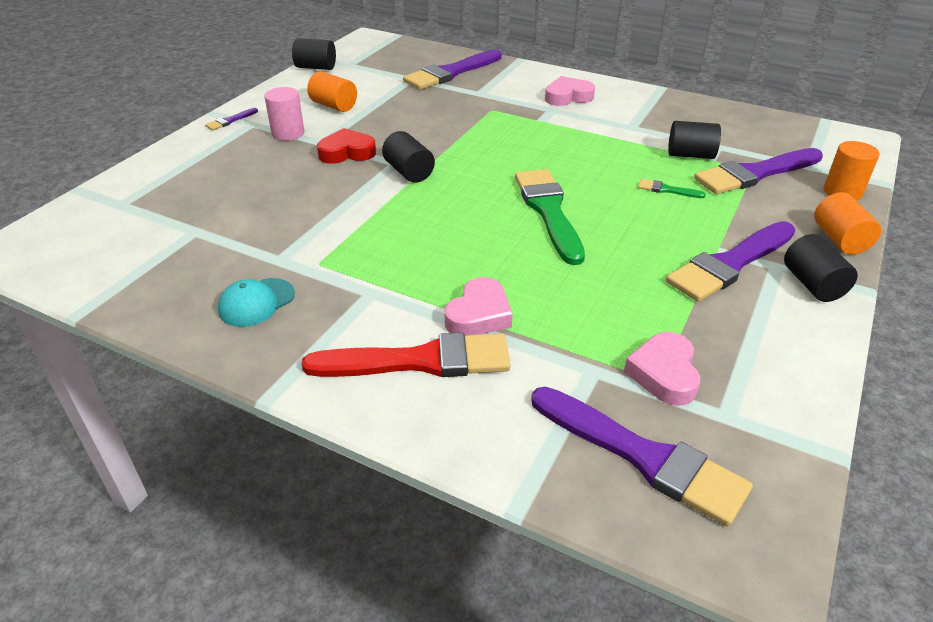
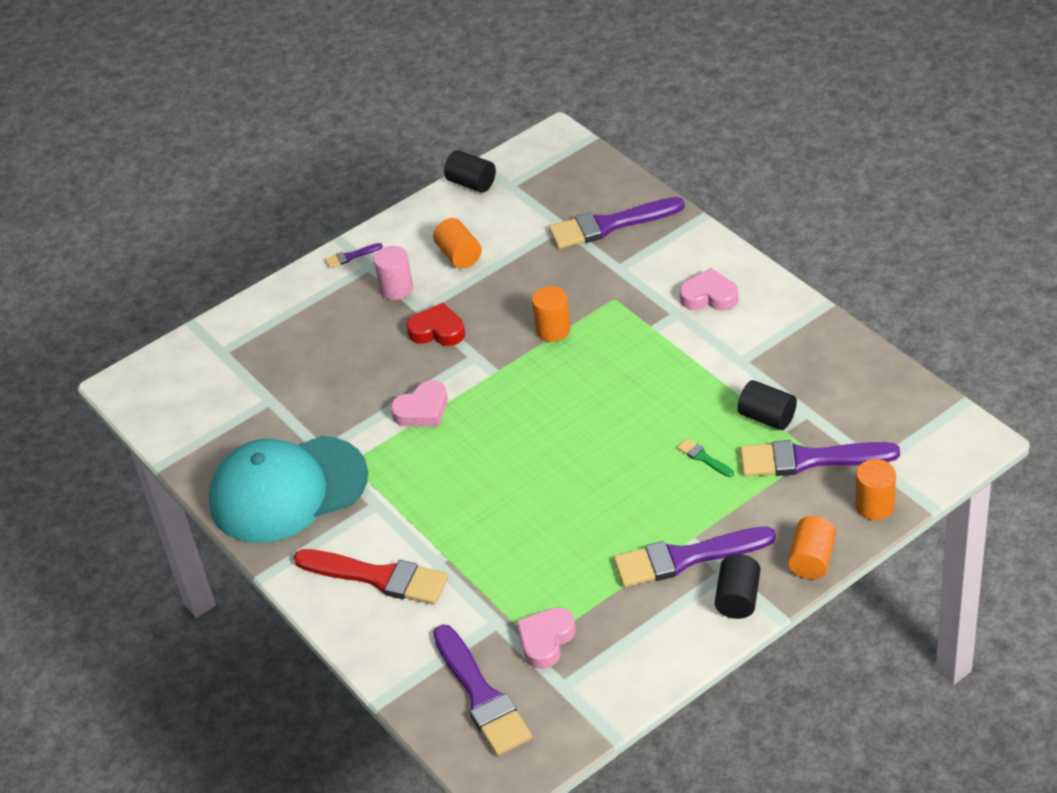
camera: 30 degrees right, 5 degrees up
(256, 302) = (287, 490): turquoise cap -> turquoise cap, size x2.50
(409, 172) = (479, 372): black cylinder -> none
(455, 135) = (553, 330): none -> orange cylinder
(479, 315) = (445, 549): pink heart -> pink heart (422, 410)
(548, 211) = (574, 455): green brush -> none

